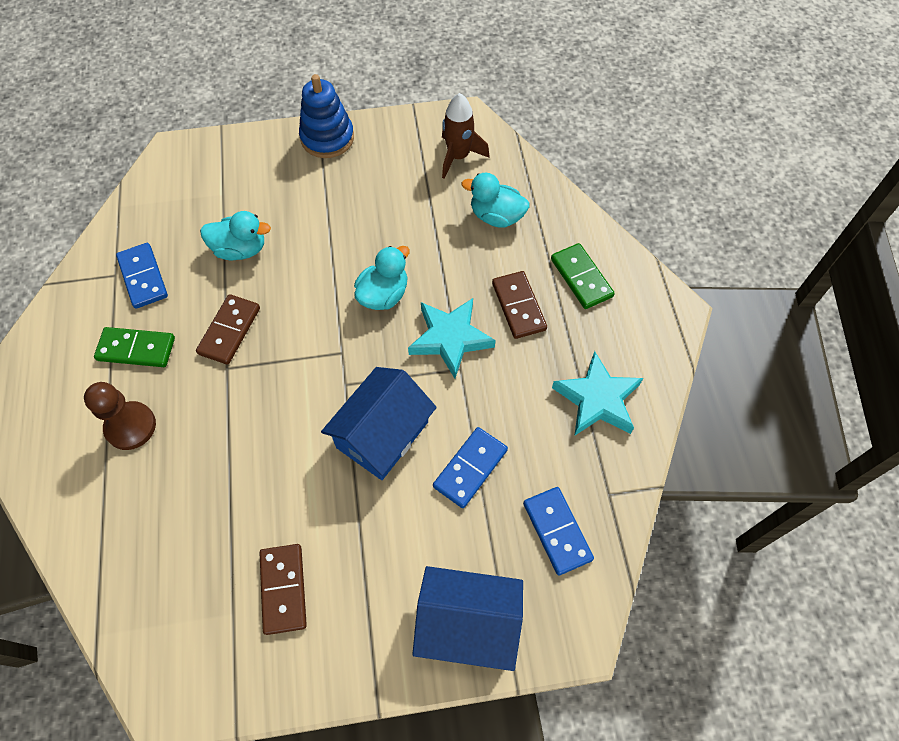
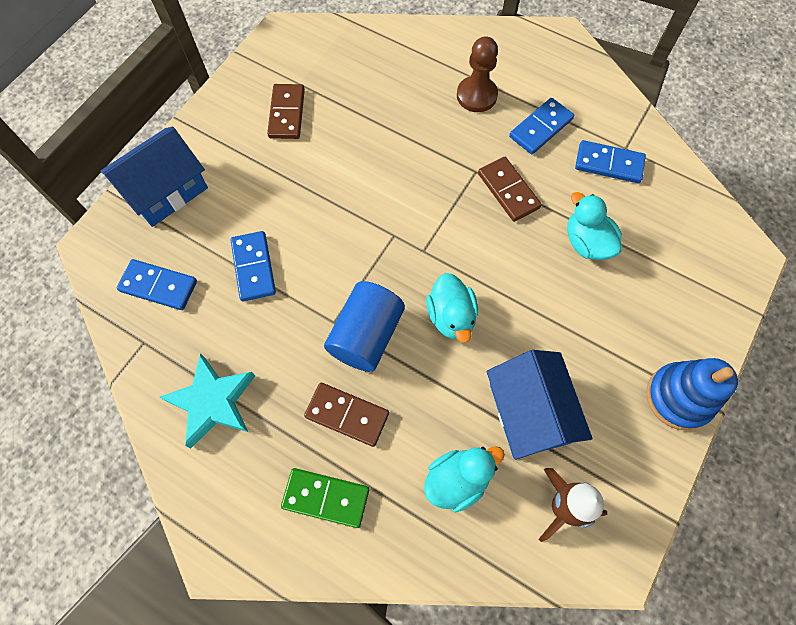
camera: 130 degrees right, 5 degrees up
(136, 349) = (540, 128): green domino -> blue domino
(240, 249) = (586, 243): turquoise duck -> turquoise duck turned 105 degrees clockwise
(283, 589) = (287, 113): brown domino -> brown domino turned 60 degrees clockwise
(382, 435) = (332, 231): blue house -> blue house (529, 413)
(450, 338) = (366, 335): turquoise star -> blue cylinder

